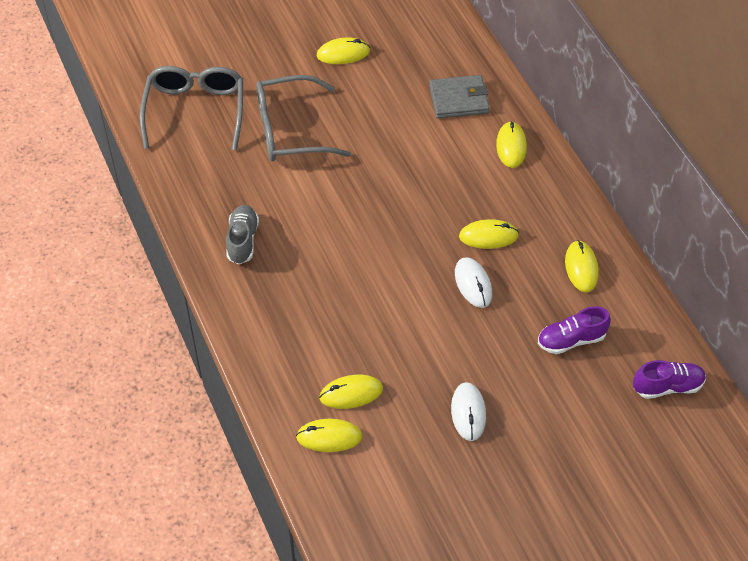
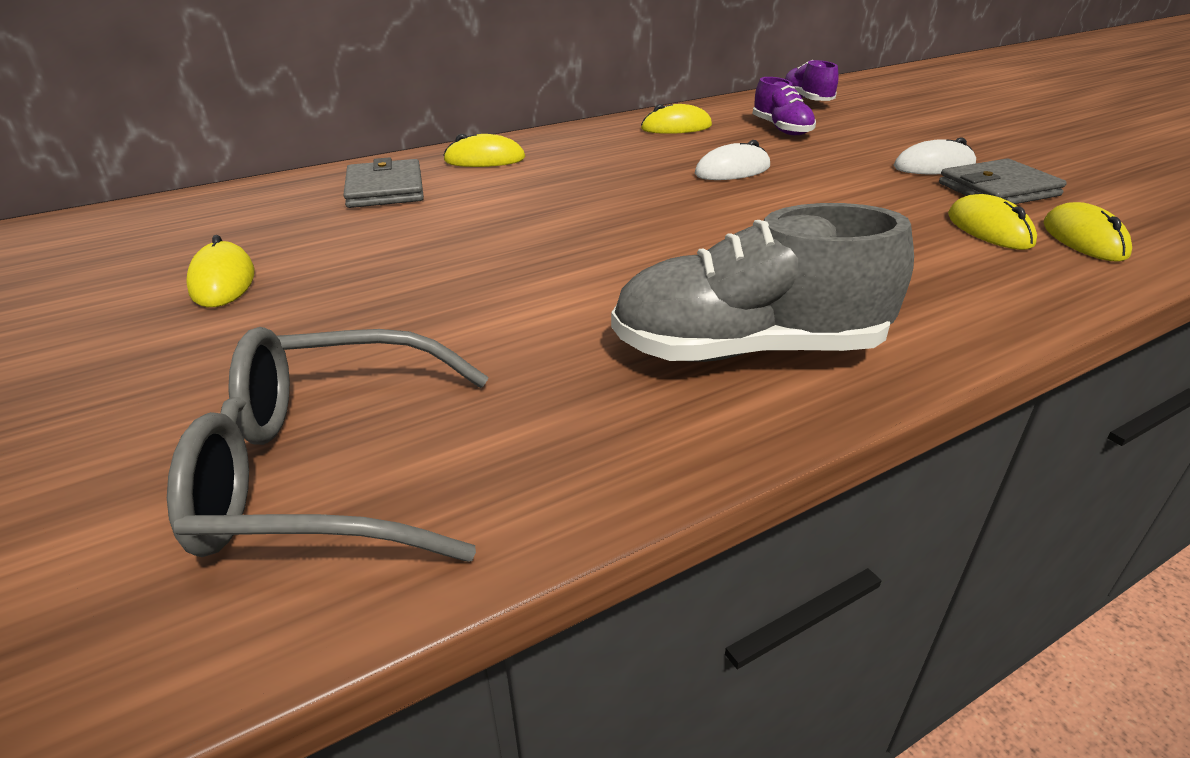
camera: 95 degrees left, 20 degrees down
(242, 240) = (748, 350): grey shoe -> grey shoe, size x1.77
(289, 130) = (427, 321): grey glasses -> none
(416, 432) = (998, 189): none -> grey wallet
(488, 236) = (647, 166): yellow mouse -> none

